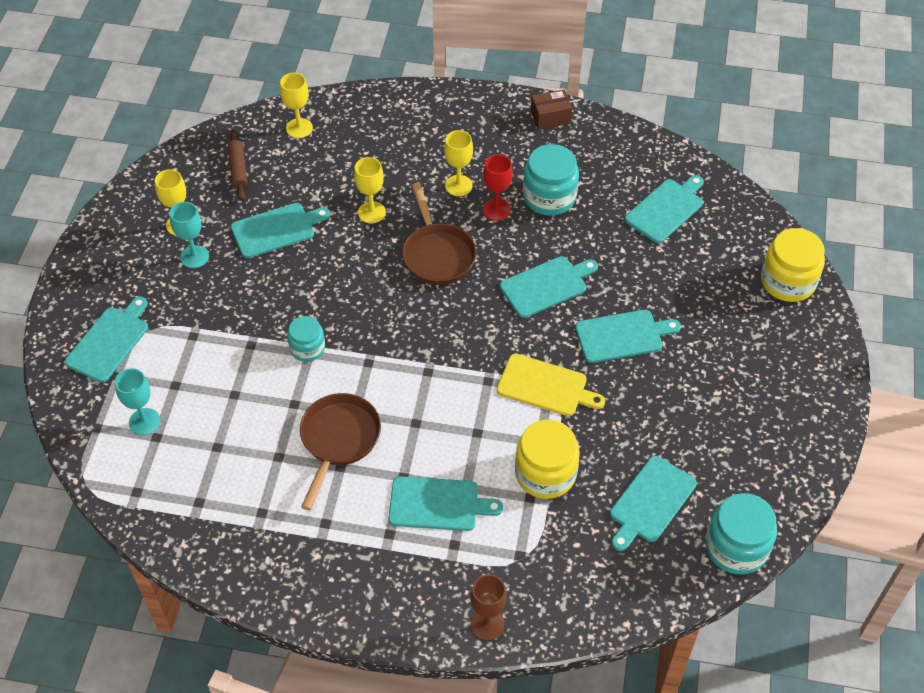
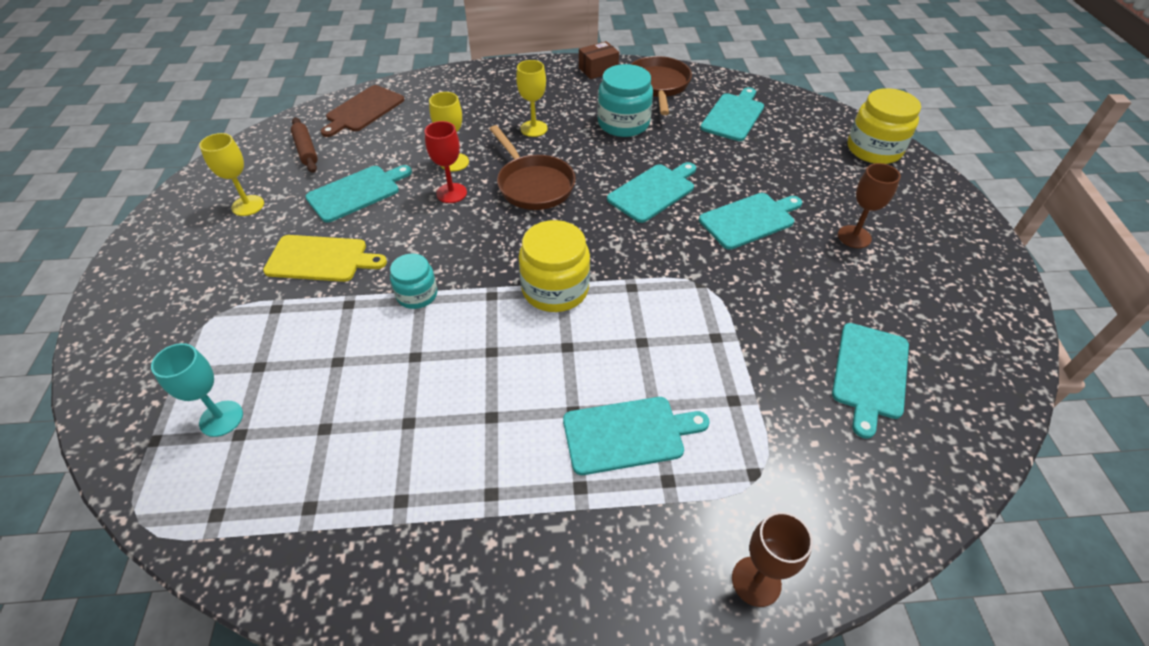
camera: 15 degrees left, 5 degrees down
(109, 341) = (169, 335): turquoise cutting board -> none
(194, 257) = (268, 231): turquoise goblet -> none
(299, 128) = (363, 110): yellow goblet -> brown cutting board
(338, 440) = (480, 386): brown pan -> brown pan (658, 86)
(496, 210) = (577, 140): red goblet -> red goblet (451, 193)
(545, 473) = (738, 369): yellow jar -> yellow jar (555, 289)
(546, 386) = (695, 280): yellow cutting board -> yellow cutting board (321, 259)
(710, 375) = (854, 237): none -> brown goblet
(736, 547) = (992, 401): turquoise jar -> none

